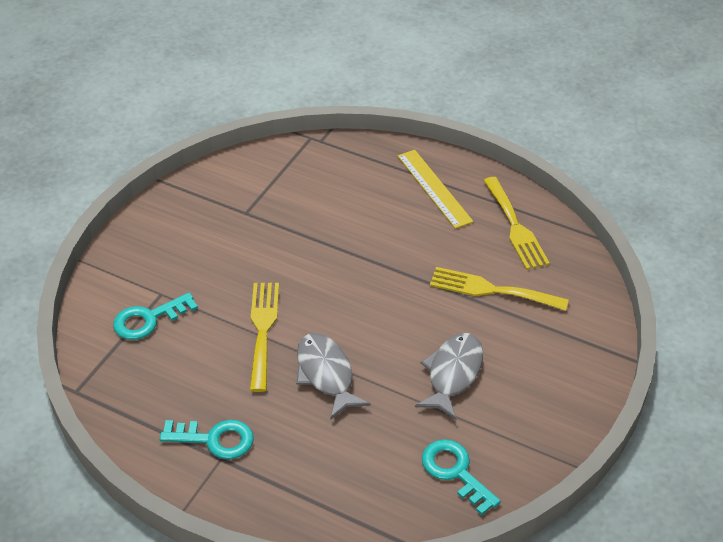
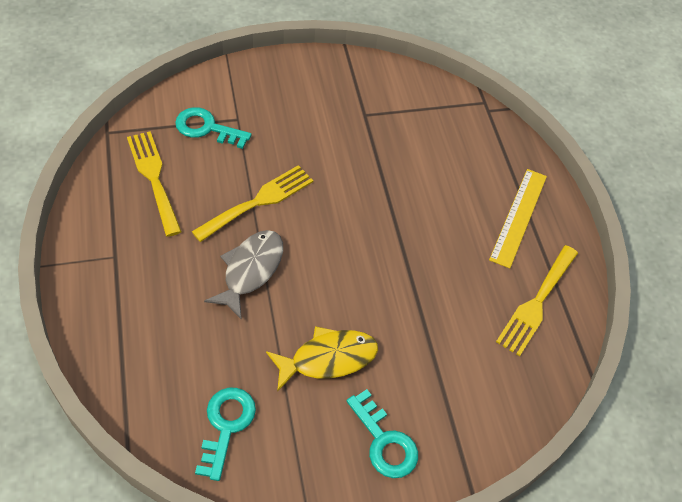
camera: 45 degrees right, 10 degrees up
(214, 439) = (129, 240): turquoise key -> turquoise key (384, 441)
(453, 374) = (328, 359): grey fish -> yellow fish
(491, 290) = (446, 329): yellow fork -> yellow fork (153, 178)

